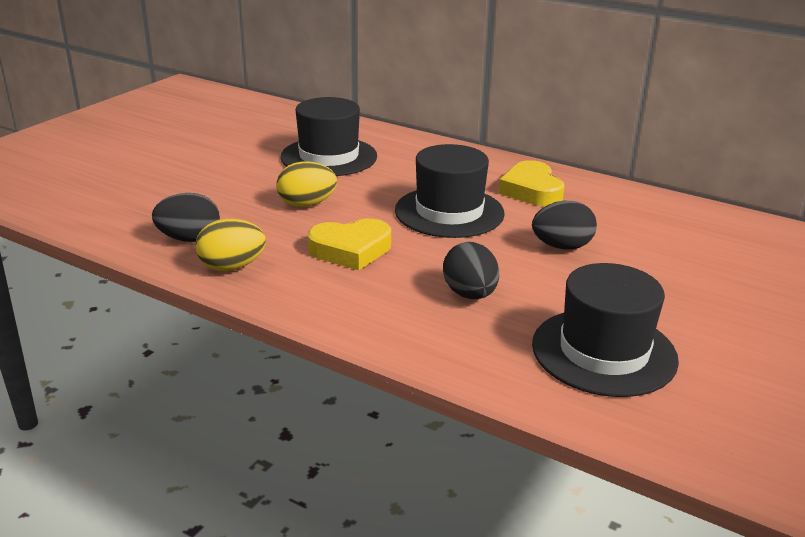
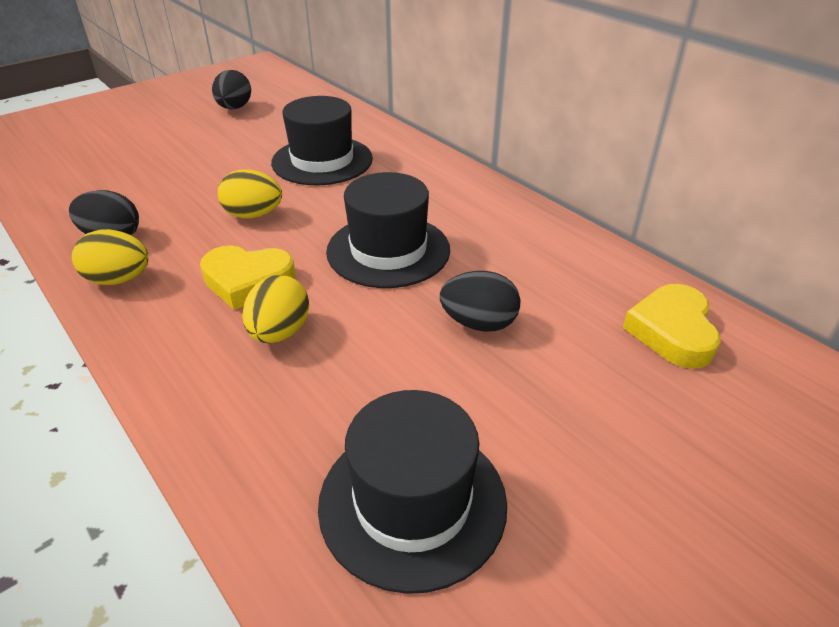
camera: 20 degrees right, 10 degrees up
(412, 278) = (279, 332): none -> yellow egg
(470, 294) = (322, 370): black egg -> black egg (234, 108)
(531, 190) = (501, 237): yellow heart -> yellow heart (672, 331)

